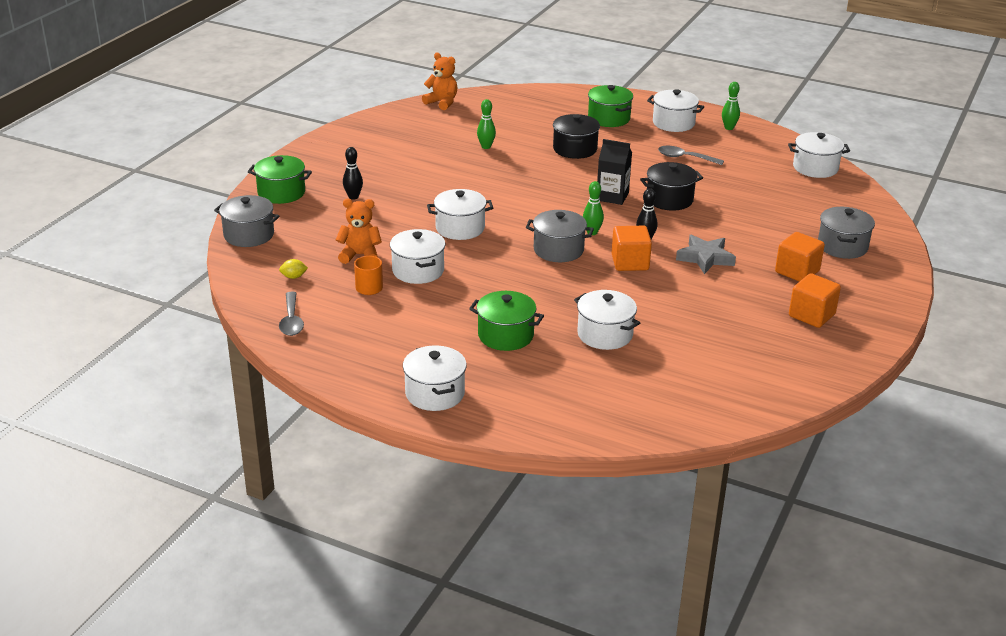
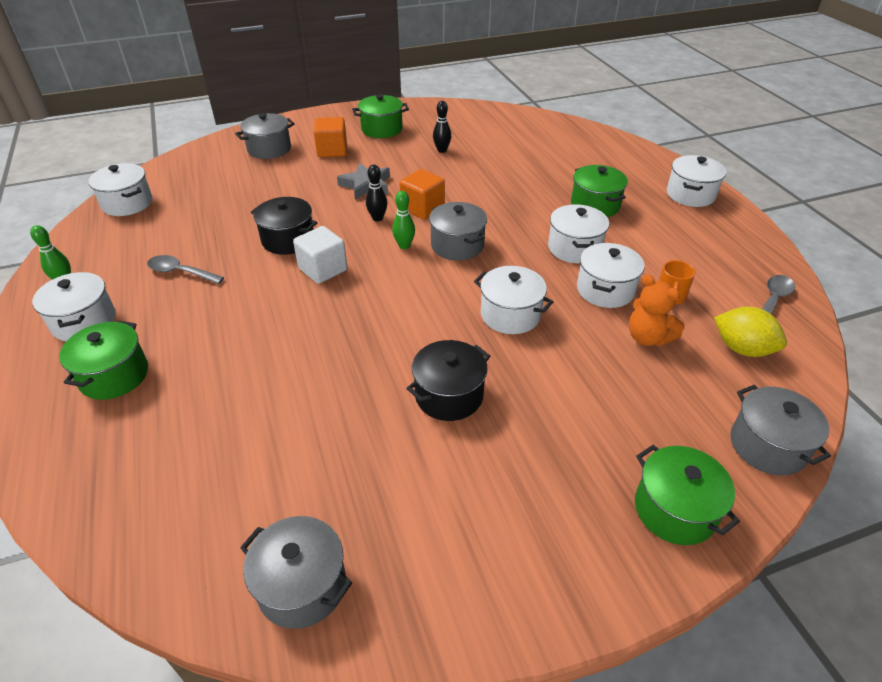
camera: 135 degrees left, 10 degrees up
(293, 277) = (742, 349): yellow lemon -> yellow lemon, size x2.01
(353, 197) = (579, 435): black bowling pin -> black bowling pin (442, 150)
(412, 116) = (302, 585): none -> grey pot
(442, 103) = (211, 591): orange teddy bear -> none
(486, 147) = (315, 423): green bowling pin -> none
(575, 149) = (239, 350): black pot -> black pot (449, 395)
(605, 334) = (524, 175): white pot -> white pot (574, 248)
(612, 196) = (323, 269): black carton -> white cube
(685, 158) = (180, 272): grey spoon -> grey spoon turned 135 degrees clockwise
(811, 315) = (382, 129): orange cube -> green pot

